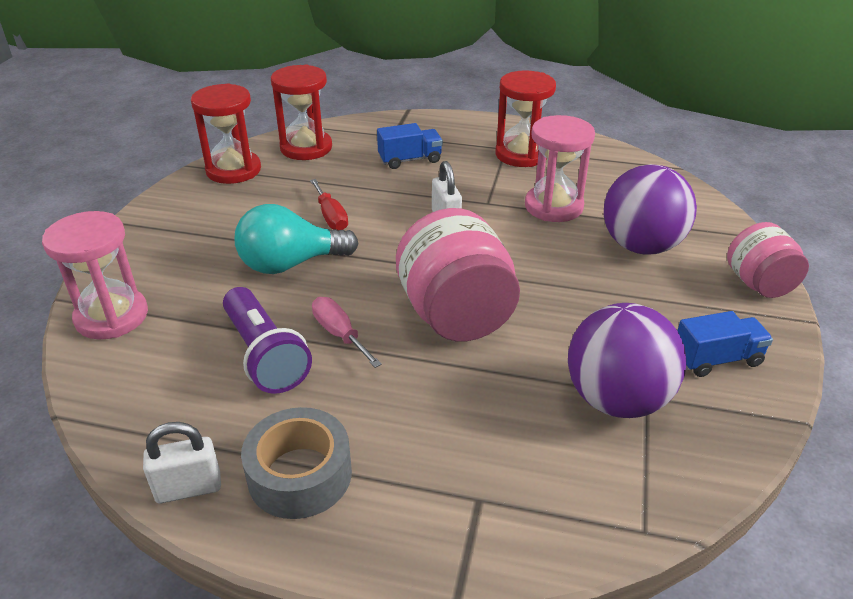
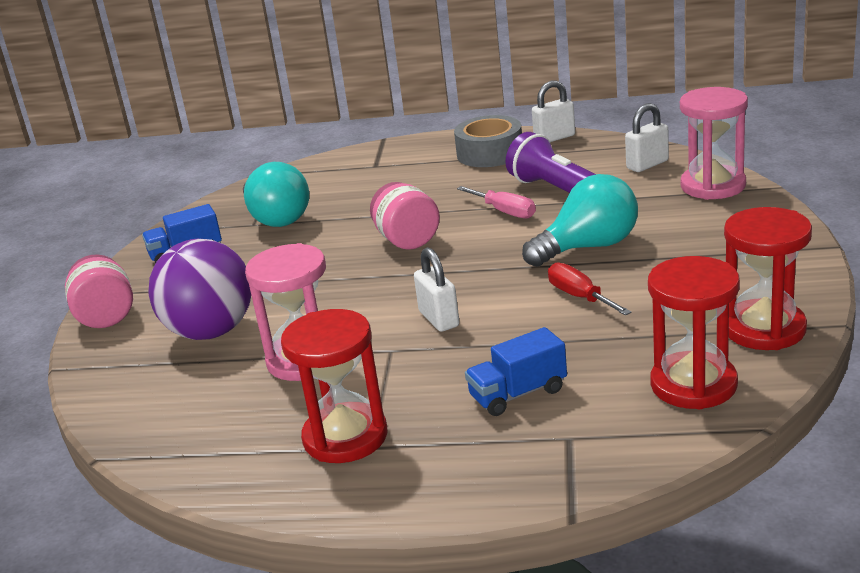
camera: 175 degrees right, 10 degrees down
(134, 375) = (647, 165): none -> white padlock
(456, 316) = (407, 240): pink jar -> pink jar, size x0.61
(616, 399) = (276, 218): purple ball -> turquoise light bulb

